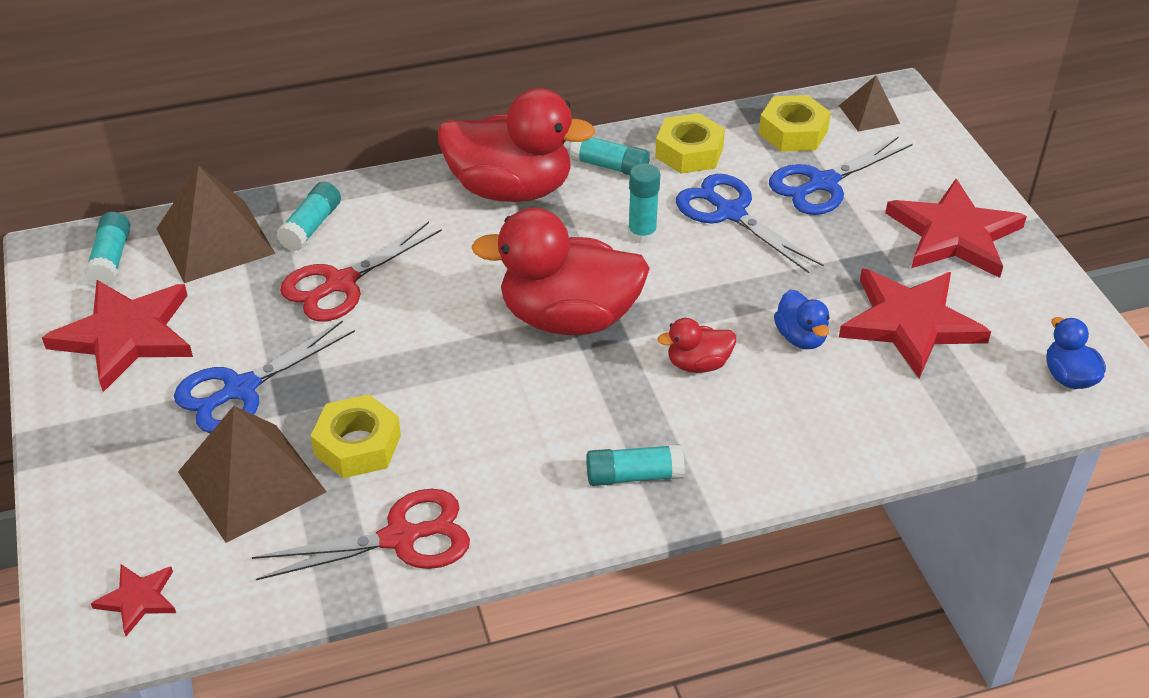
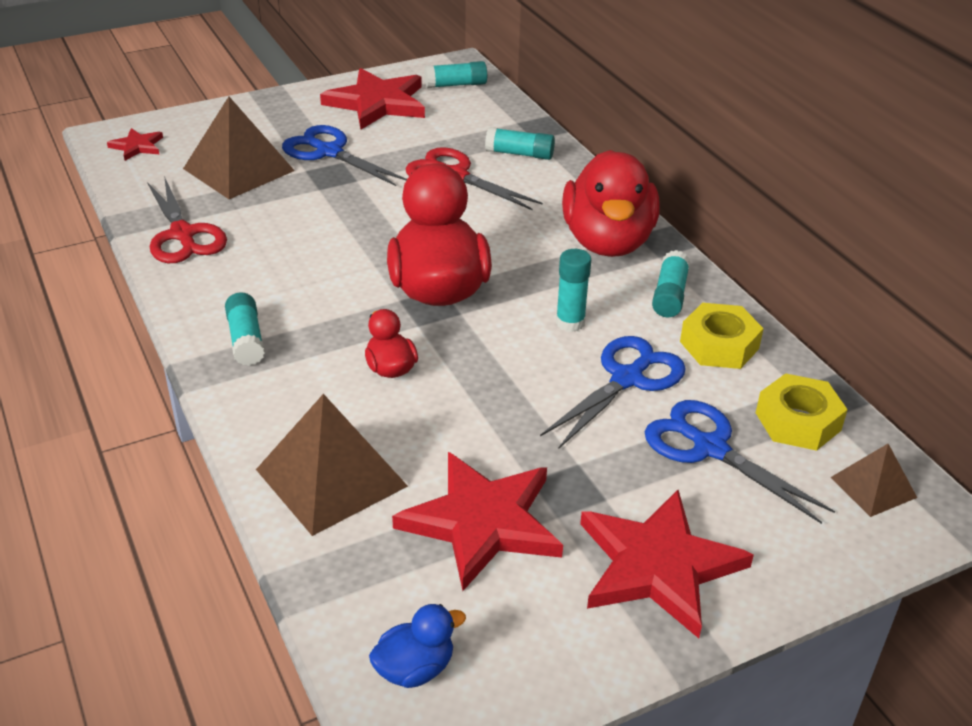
camera: 80 degrees right, 5 degrees down
(215, 240) = (489, 118): brown pyramid -> brown pyramid (331, 478)
(357, 445) = (276, 205): yellow nut -> none
(800, 337) = (441, 436): blue duck -> none

